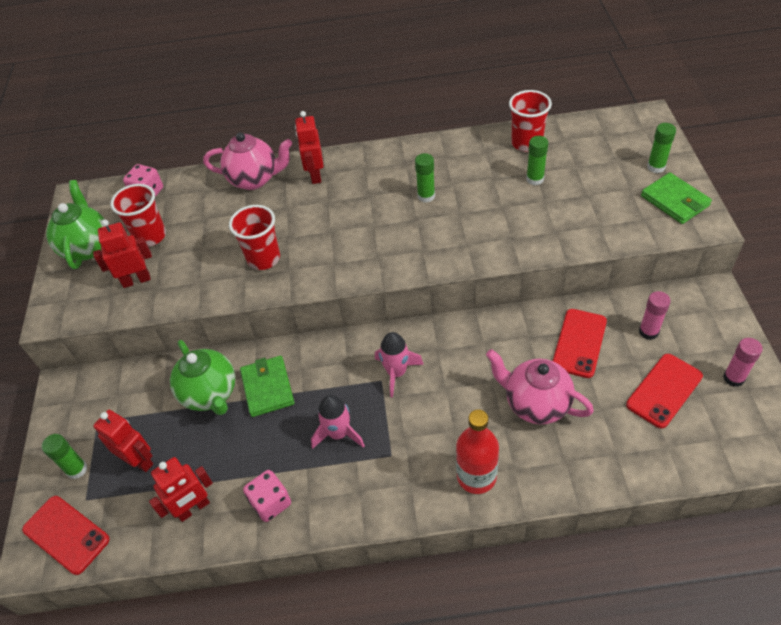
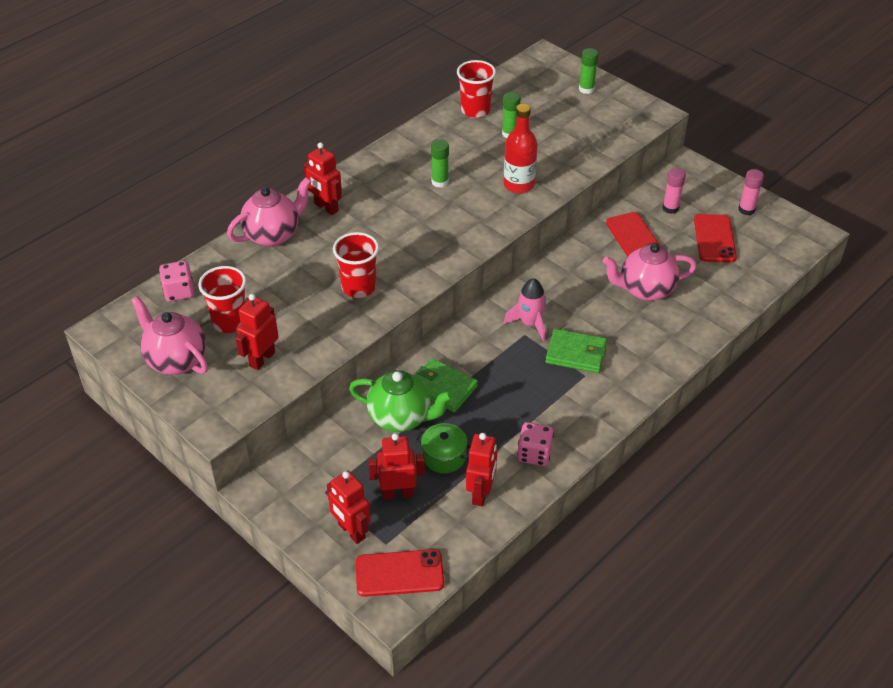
camera: 45 degrees left, 5 degrees down
(77, 469) = (351, 531): green glue stick -> red robot
(87, 247) = (176, 360): green teapot -> pink teapot
(203, 452) = (444, 456): none -> green pot
(338, 433) = (532, 384): pink rocket -> none
(476, 476) = (654, 354): red bottle -> red bottle (519, 185)
(675, 201) = (622, 107): green wallet -> green wallet (576, 353)

